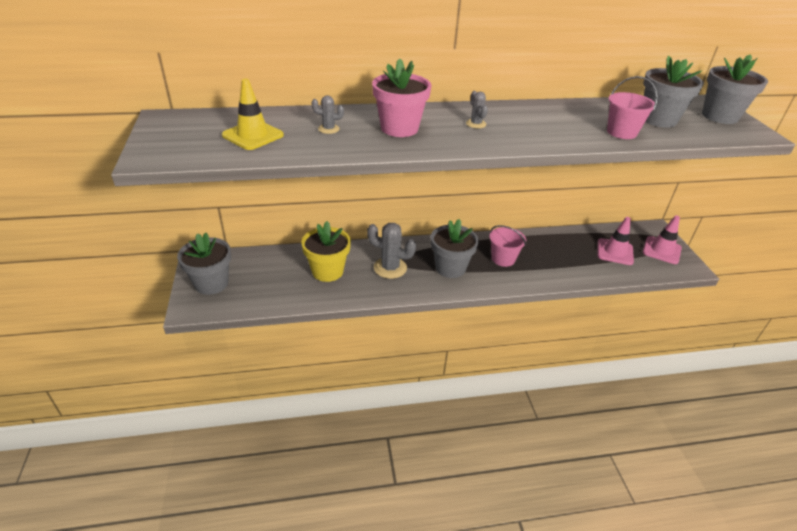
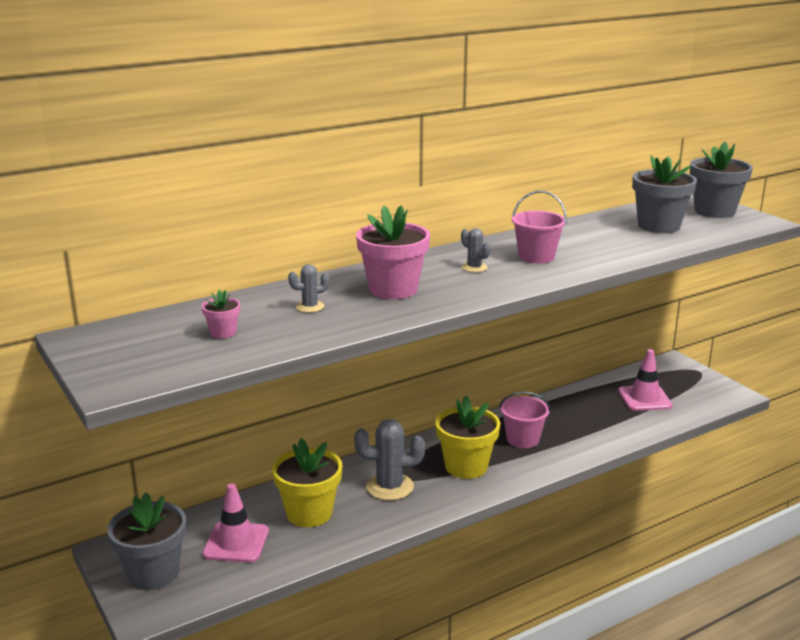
camera: 20 degrees left, 15 degrees down
(253, 135) = (223, 333): yellow traffic cone -> pink flower pot
(450, 268) = (466, 466): grey flower pot -> yellow flower pot
(621, 132) = (633, 246): pink bucket -> pink bucket (536, 256)
(661, 250) = (693, 384): pink traffic cone -> pink traffic cone (236, 543)

